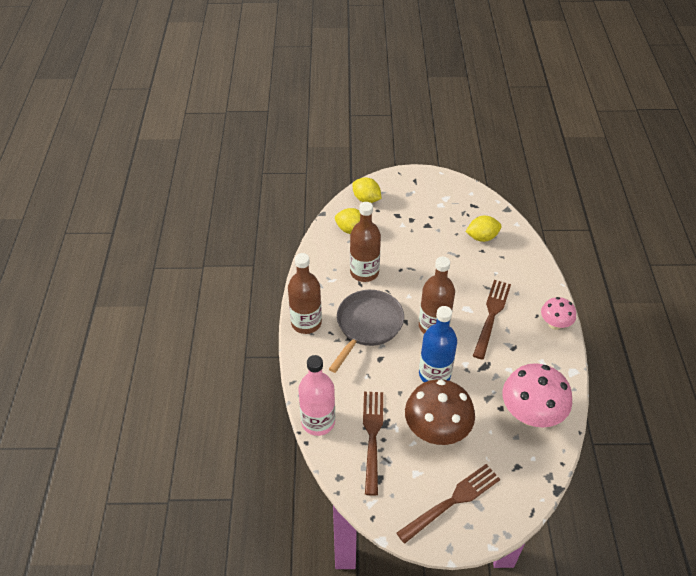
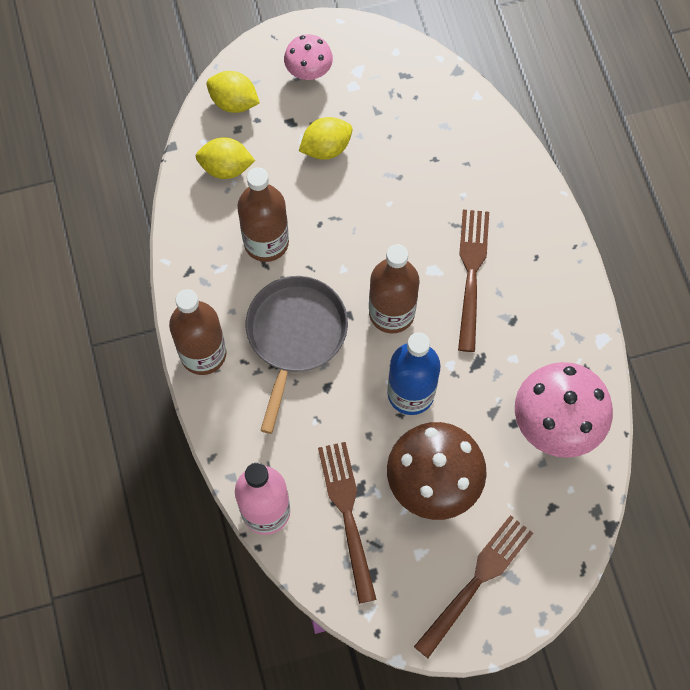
camera: 15 degrees left, 20 degrees up
(482, 237) = (429, 134): yellow lemon -> yellow lemon (326, 148)
(555, 324) = (564, 266): pink mushroom -> pink mushroom (309, 72)

